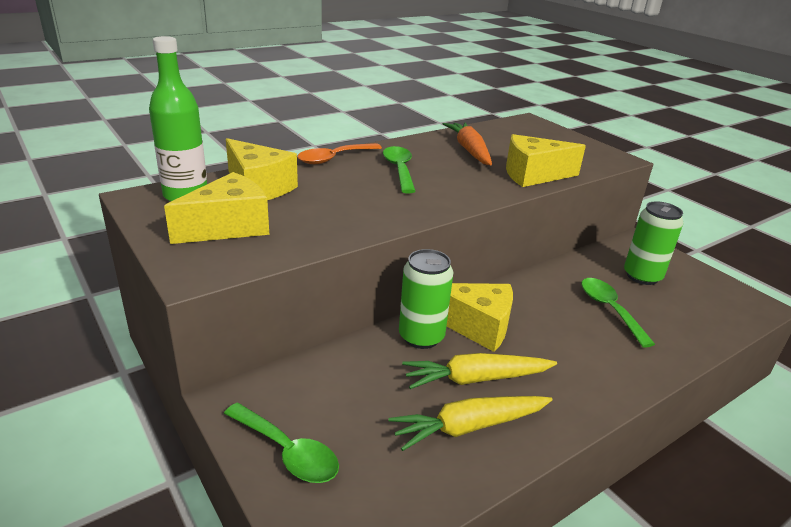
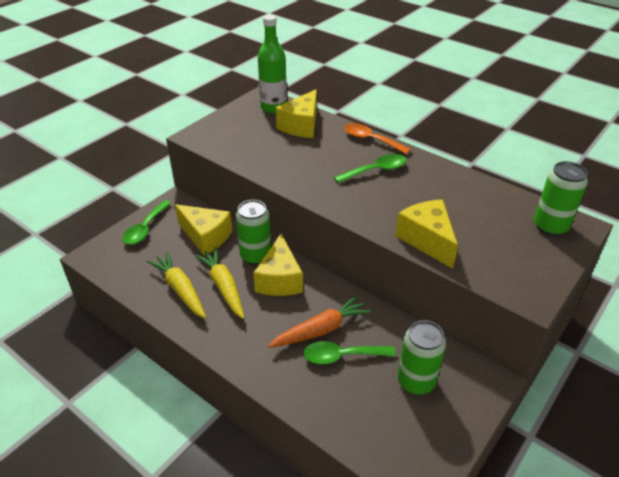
camera: 75 degrees right, 10 degrees up
(229, 227) = (245, 131): yellow cheese -> yellow cheese (206, 237)
(469, 150) = (450, 198): orange carrot -> orange carrot (321, 329)
(527, 129) = (550, 226): none -> green can
(609, 310) = (342, 356): green spoon -> green spoon turned 150 degrees counterclockwise

